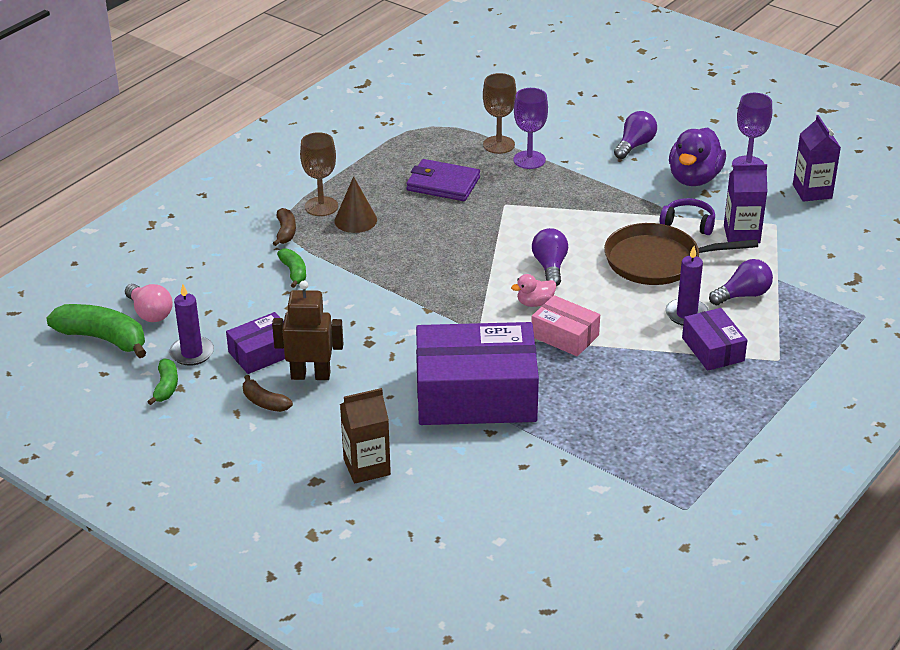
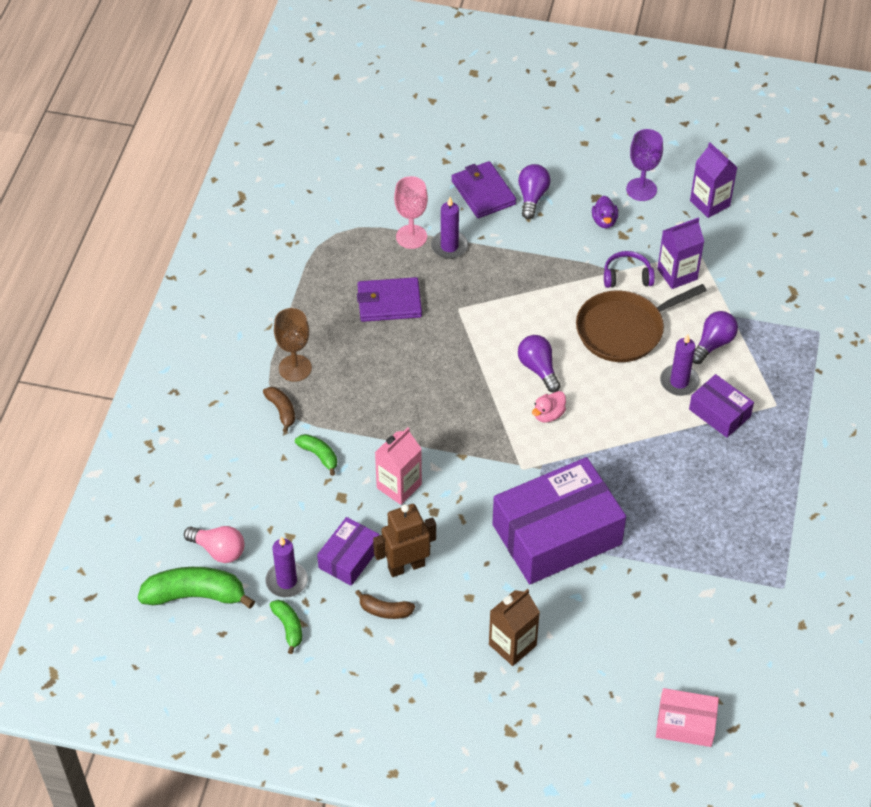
camera: 25 degrees left, 15 degrees up
(350, 315) = (399, 486): none -> pink carton
(355, 220) = (336, 374): brown cone -> none
(498, 145) = (411, 237): brown goblet -> pink goblet
(529, 160) = (449, 246): purple goblet -> purple candle
(565, 336) = (593, 442): pink box -> pink box (685, 724)
(590, 131) = (483, 192): none -> purple wallet
(694, 178) = (604, 221): purple duck -> purple duck, size x0.51

